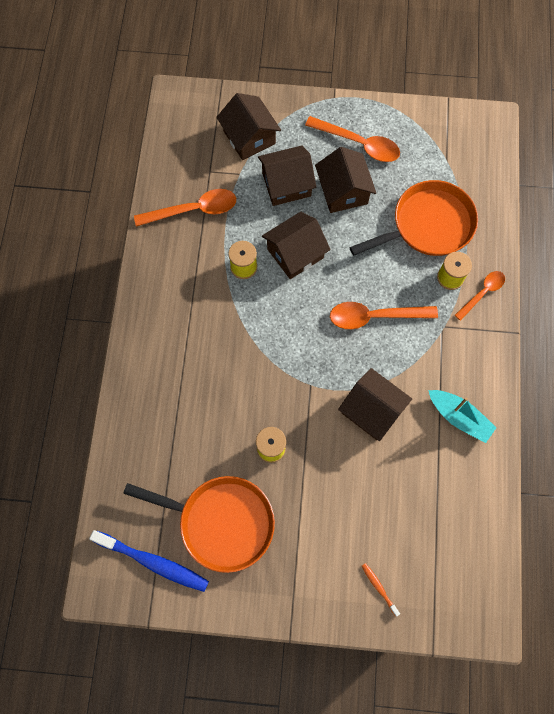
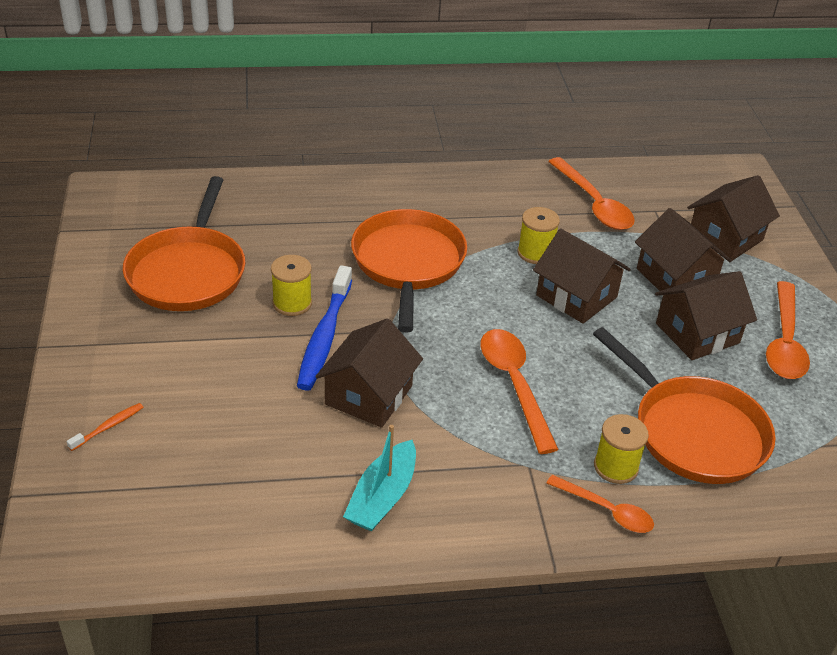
camera: 75 degrees right, 30 degrees down
(153, 562) = (135, 225): blue toothbrush -> blue toothbrush (324, 336)
(240, 358) = (408, 263): none -> orange pan

